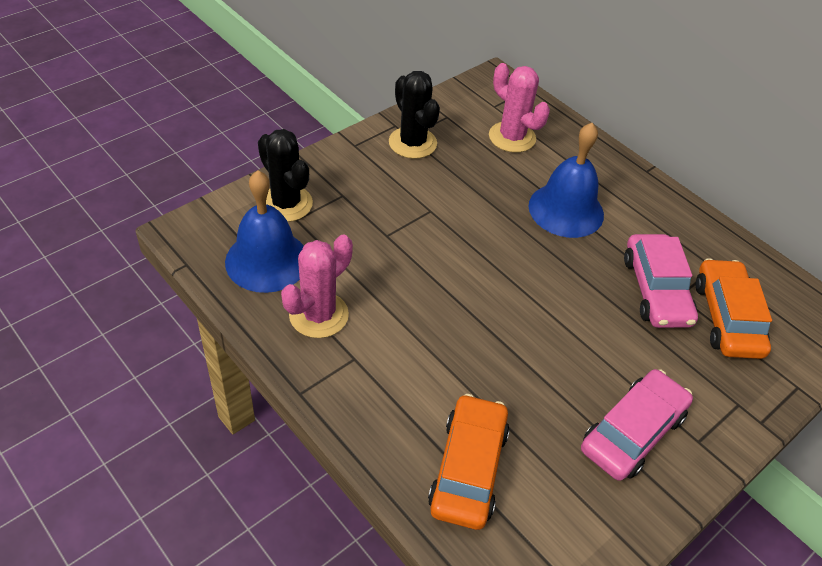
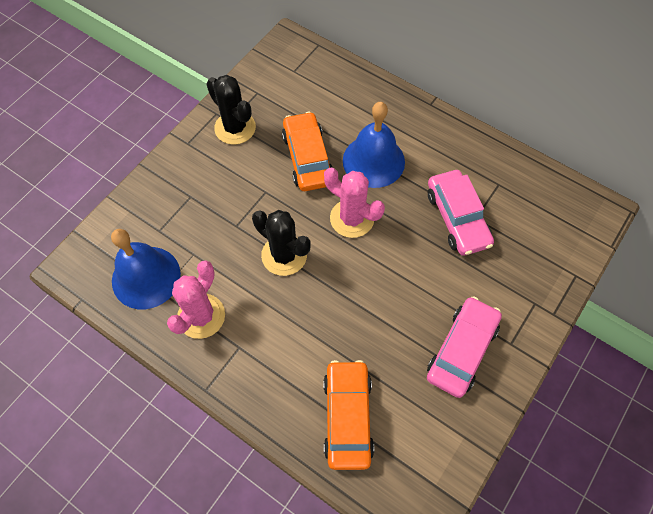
camera: 10 degrees left, 15 degrees up
(286, 204) = (146, 218): black cactus -> black cactus (284, 255)
(512, 137) = (315, 100): pink cactus -> pink cactus (352, 218)
(727, 317) = (515, 228): orange car -> orange car (307, 158)

